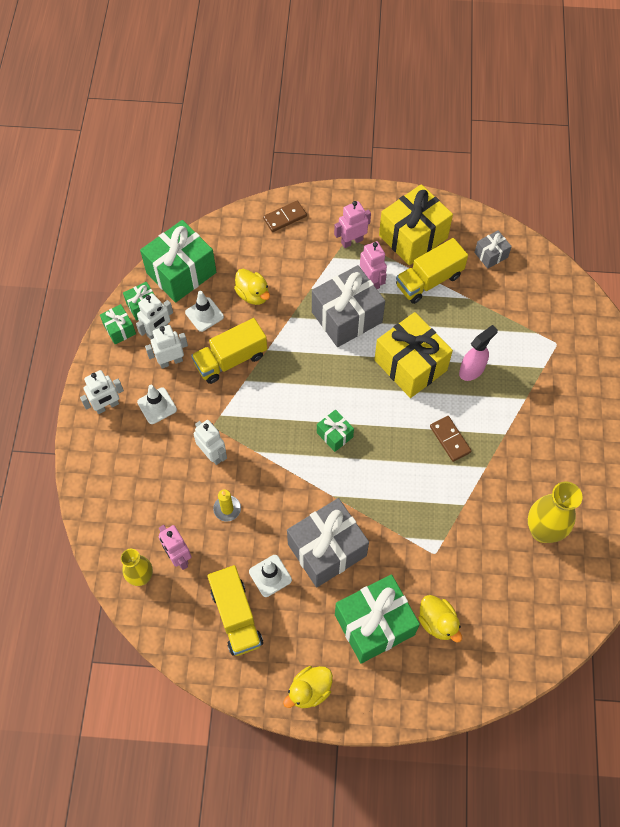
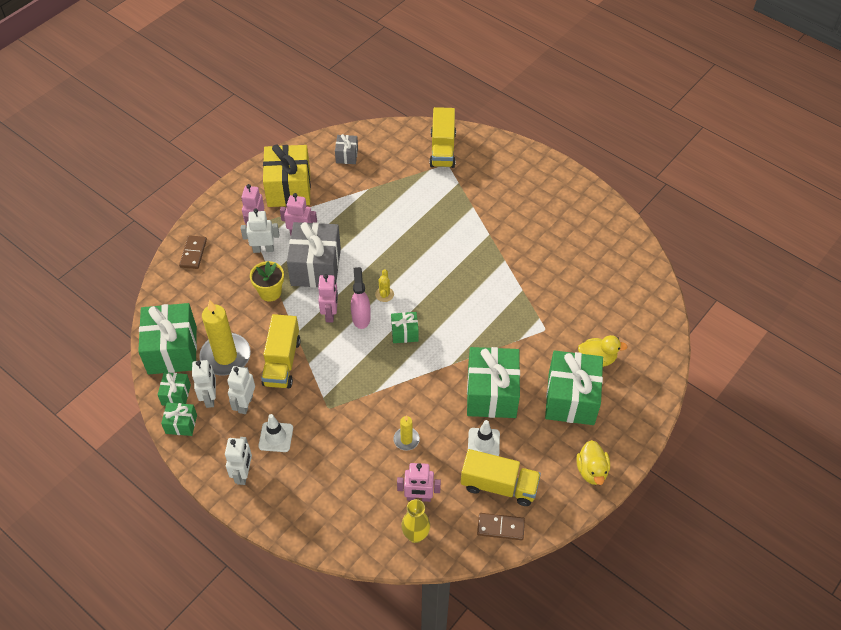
camera: 55 degrees left, 10 degrees down
(204, 314) = (225, 356): white traffic cone -> yellow candle
(213, 454) = (352, 422): white robot -> white robot (263, 249)
(253, 295) = (240, 314): yellow duck -> none
(292, 301) = (270, 292): none -> yellow flower pot
(307, 362) = (330, 313): none -> pink robot
(327, 550) = (491, 393): grey gift -> green gift
(362, 391) = (384, 294): none -> yellow cactus
(410, 365) = (390, 253): yellow gift -> none
(429, 281) = (333, 201): yellow truck -> yellow truck (442, 149)
(450, 439) = (467, 267): brown domino -> brown domino (500, 527)
(472, 370) = (425, 221): pink spray bottle -> pink spray bottle (361, 317)
(542, 531) = (576, 258): yellow vase -> none

